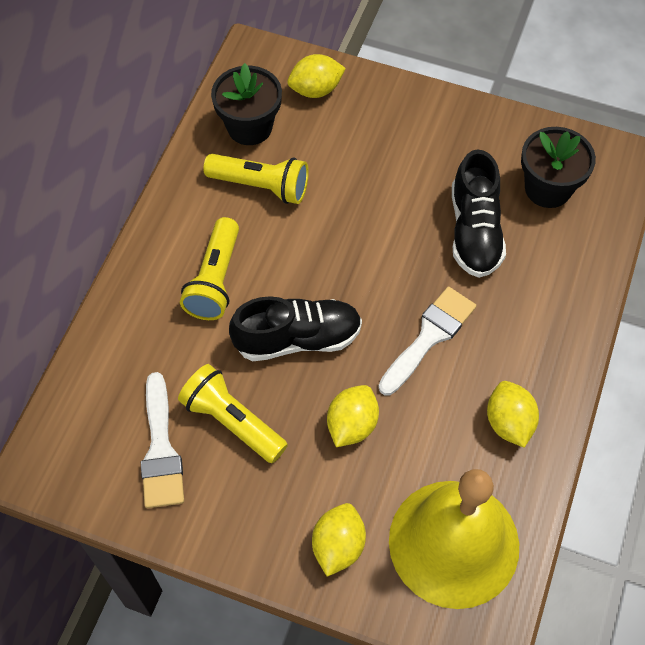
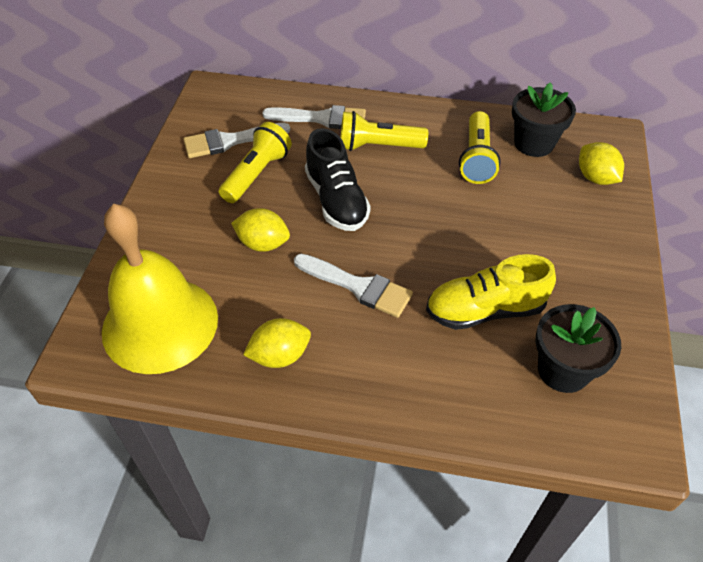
camera: 80 degrees right, 10 degrees down
(145, 334) = (322, 118): none -> white brush
(338, 546) = (157, 248): yellow lemon -> none
(474, 231) = (485, 310): black shoe -> yellow shoe

